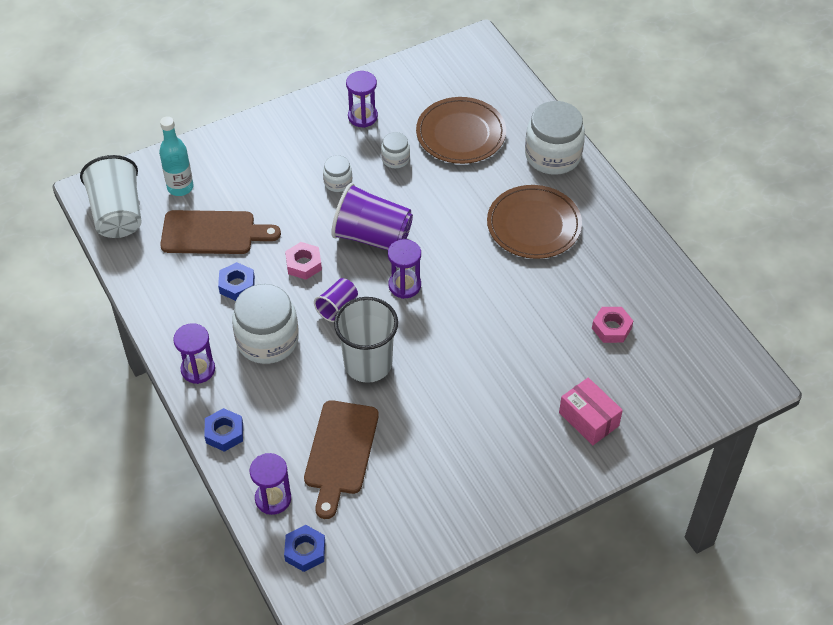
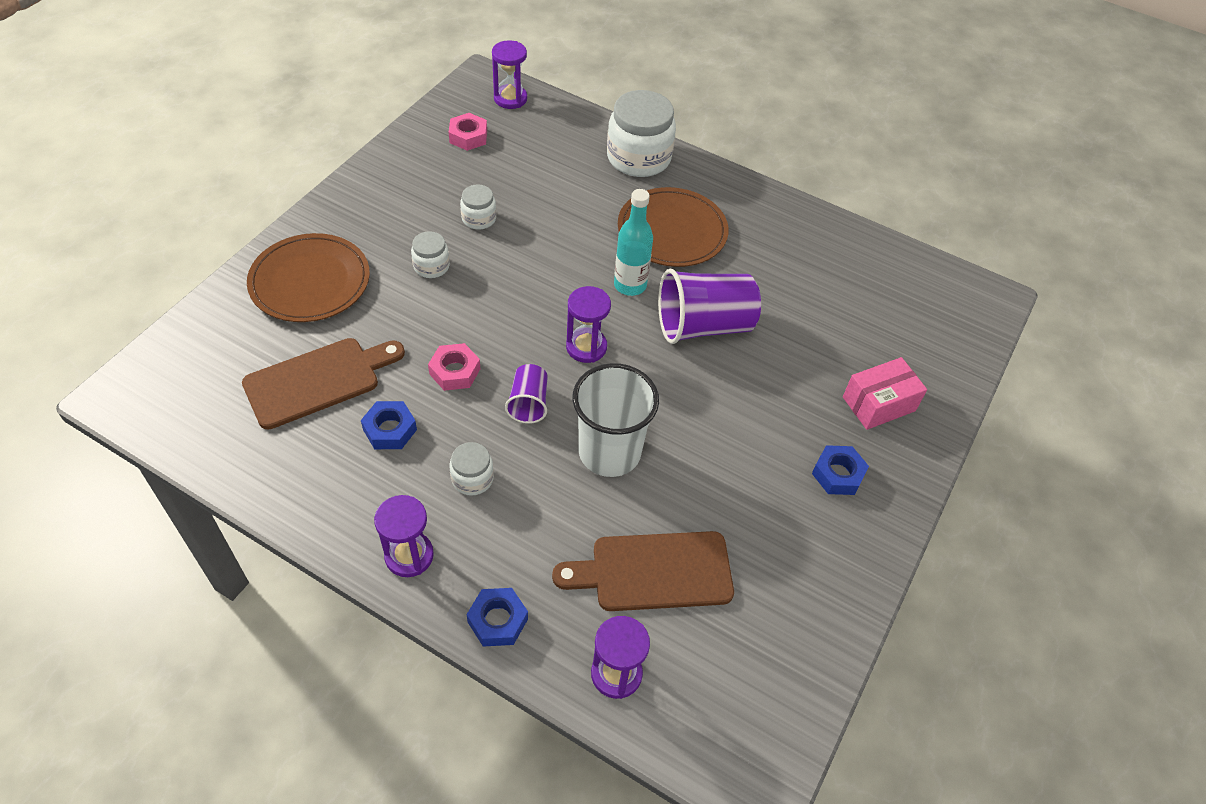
camera: 35 degrees left, 0 degrees up
(118, 214) = (174, 408): white cup -> none
(180, 187) = (240, 344): turquoise bottle -> turquoise bottle (630, 285)
(267, 340) = (472, 478): white jar -> white jar, size x0.50
(305, 551) = (702, 720): blue nut -> blue nut (838, 474)
(340, 452) = (654, 572): brown cutting board -> brown cutting board turned 105 degrees clockwise
(362, 116) = (411, 189): purple hourglass -> purple hourglass (510, 99)
(372, 236) = (512, 309): purple cup -> purple cup (703, 326)
(461, 133) = (530, 169): brown plate -> brown plate (310, 281)
(588, 419) = (878, 404): pink box -> pink box turned 45 degrees counterclockwise
(611, 328) = (825, 301): pink nut -> pink nut (468, 136)

